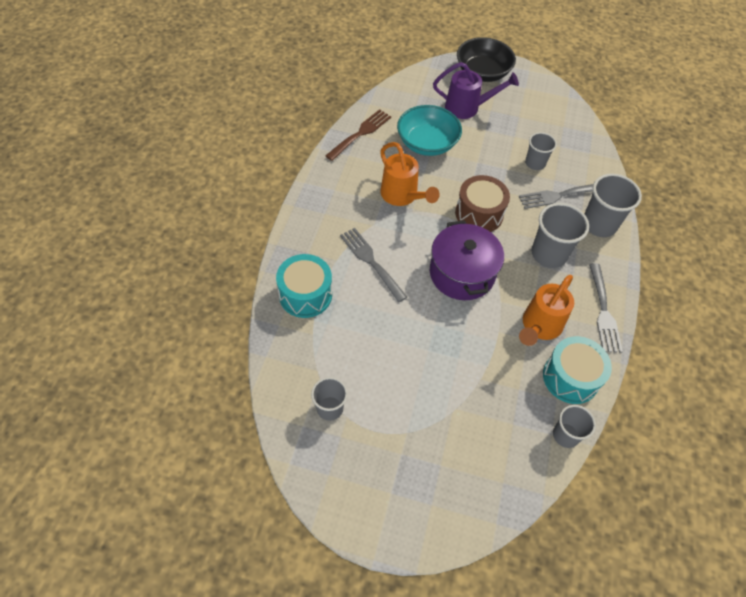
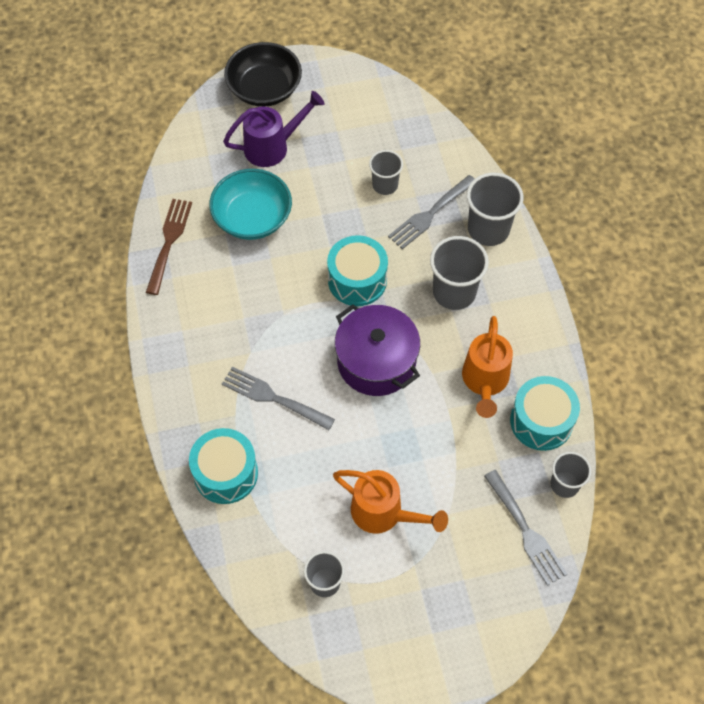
camera: 25 degrees left, 5 degrees up
(402, 196) = (262, 300): orange watering can -> orange watering can (383, 513)
(479, 214) = (357, 280): brown drum -> turquoise drum
(603, 311) = (539, 331): grey fork -> grey fork (526, 531)

